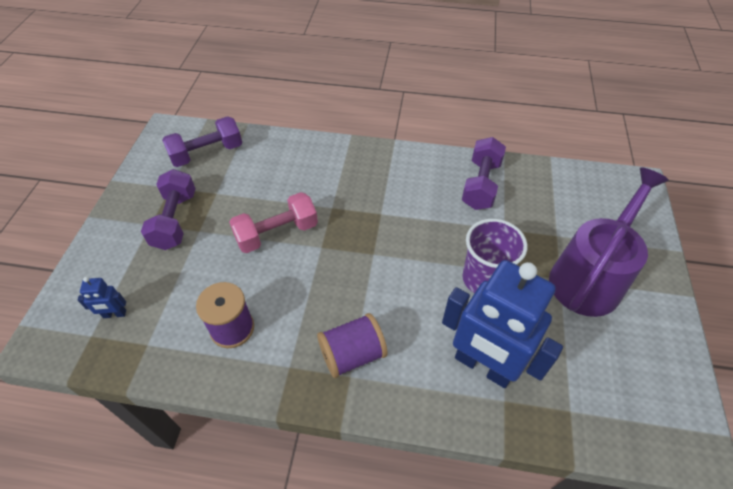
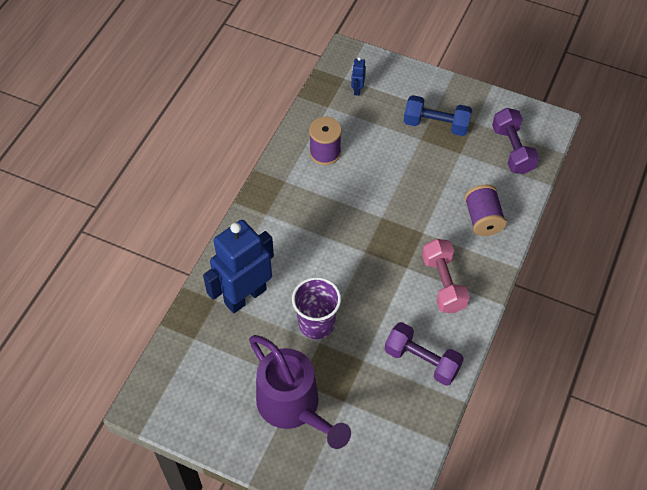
camera: 105 degrees right, 5 degrees up
(175, 220) = (436, 125): purple dumbbell -> blue dumbbell
(277, 233) = (404, 189): pink dumbbell -> pink dumbbell (443, 283)
(352, 354) = (281, 218): purple spool -> purple spool (483, 219)

